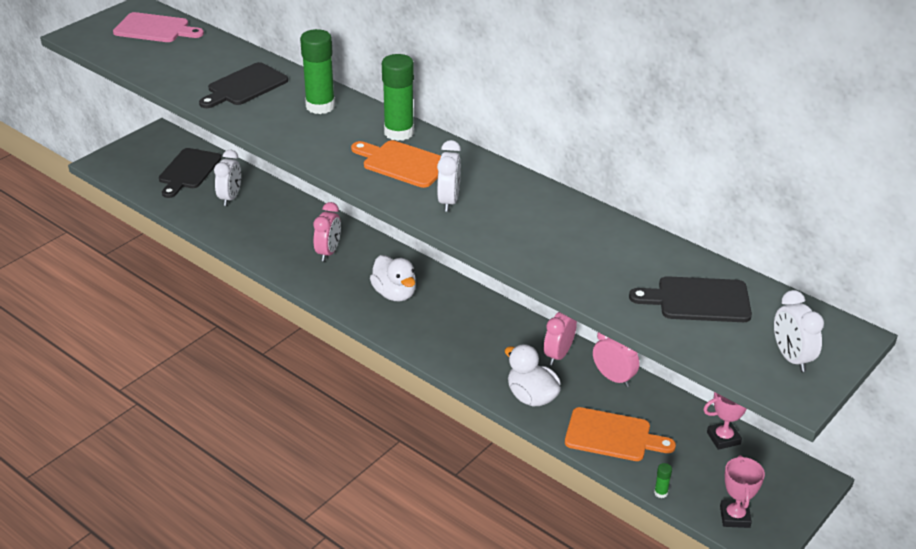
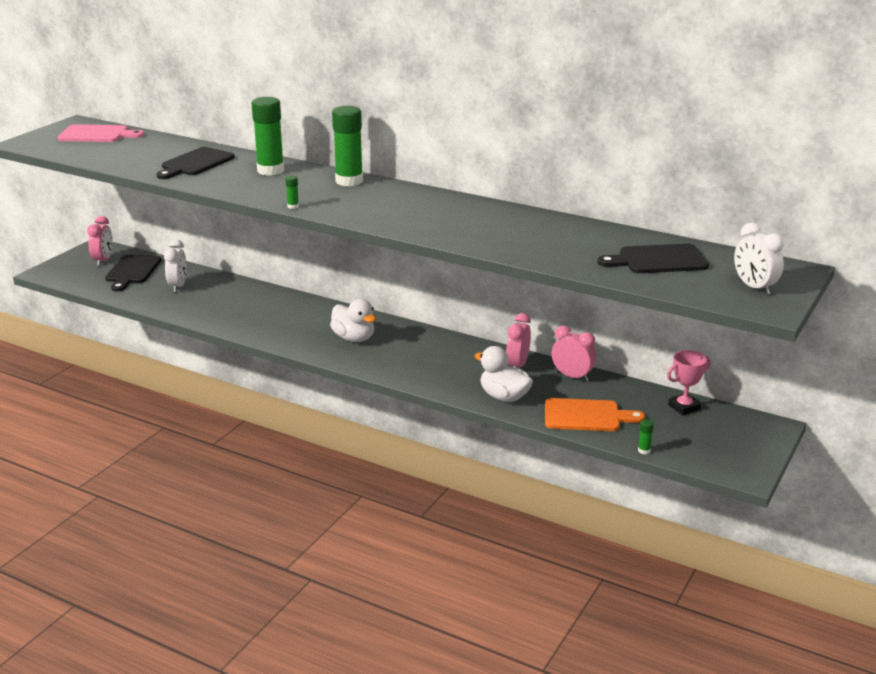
camera: 10 degrees left, 10 degrees down
(328, 167) = (293, 206): none -> green glue stick
(328, 252) = (283, 315): pink clock -> pink clock (103, 261)
(403, 163) = (360, 199): orange cutting board -> none
(449, 201) = (412, 219): white clock -> none
(734, 517) = (715, 460): pink trophy -> none

